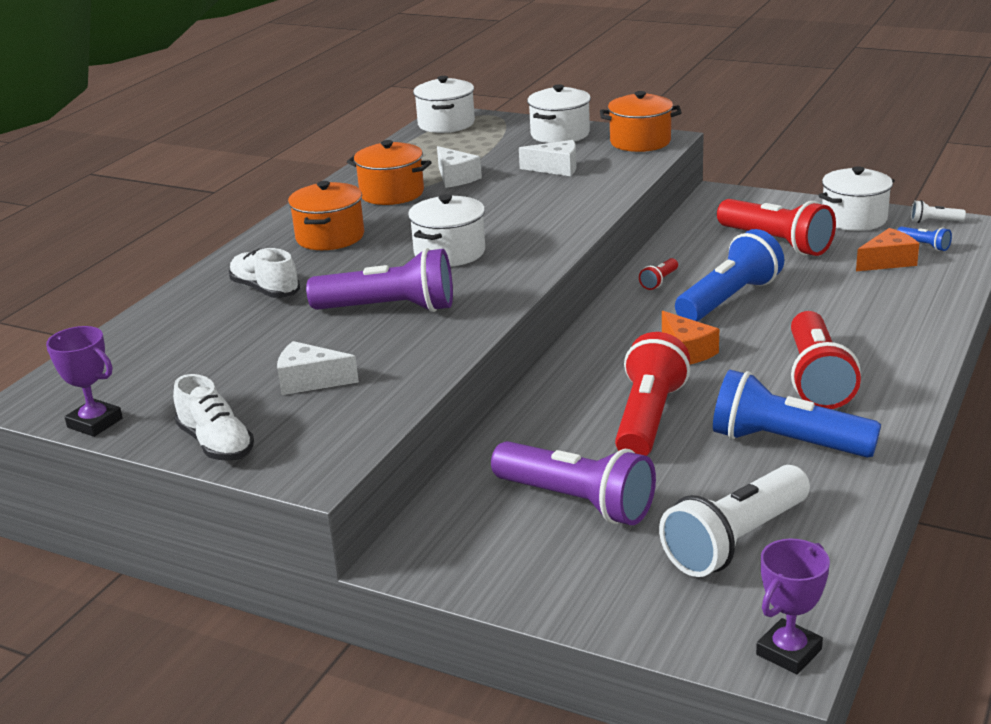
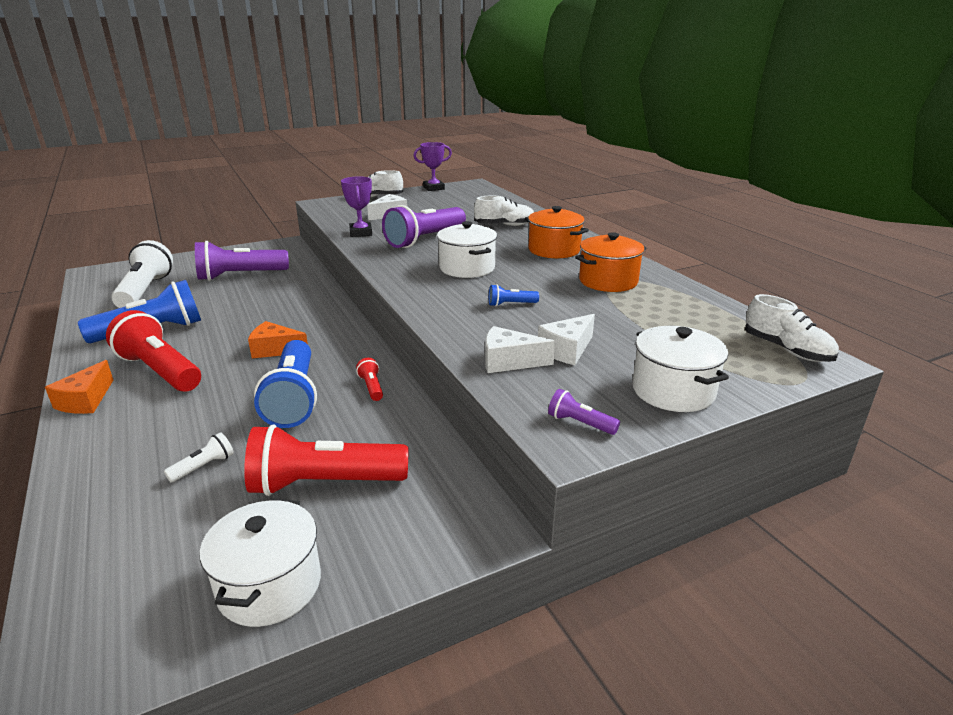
camera: 125 degrees right, 0 degrees up
(446, 124) = (786, 350): white pot -> white shoe
(455, 178) = (609, 308): white cheese -> white cheese (509, 361)
(640, 142) = (580, 423): orange pot -> purple flashlight
(648, 418) = (250, 311): red flashlight -> none
(789, 652) = (92, 275): purple trophy -> purple trophy (361, 233)
(888, 261) = (171, 523): orange cheese -> orange cheese (86, 400)
(924, 245) = (134, 582): blue flashlight -> blue flashlight (511, 304)
(934, 221) = (141, 656): white flashlight -> white flashlight (204, 466)

